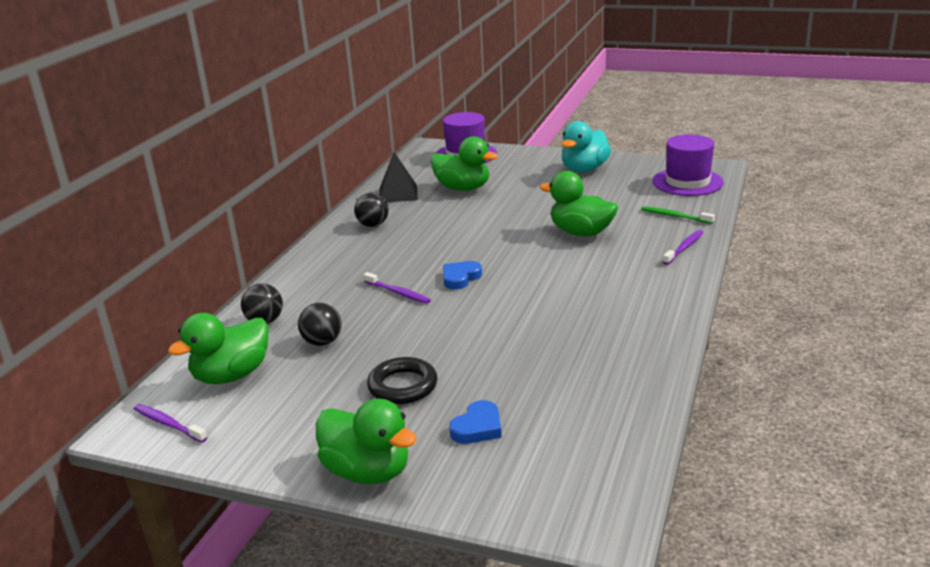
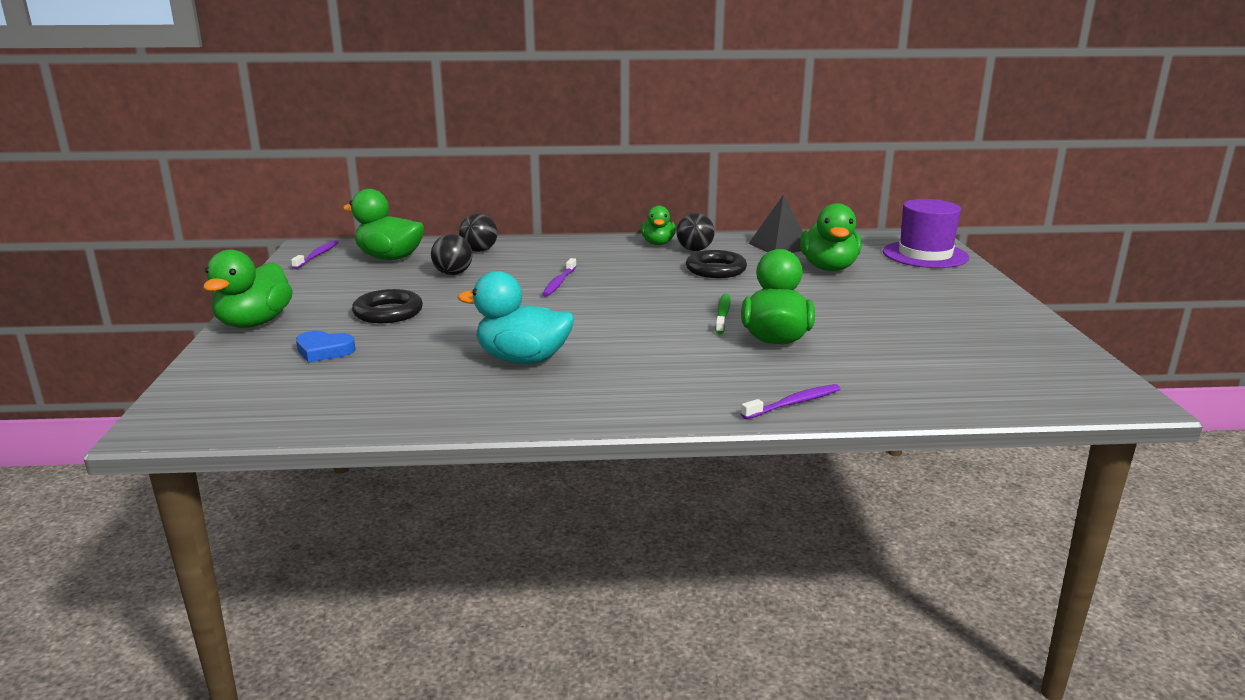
camera: 65 degrees right, 5 degrees down
(340, 236) = (658, 243): none -> green duck
(428, 226) = (716, 270): none -> black ring
(460, 278) = (608, 300): blue heart -> none
(584, 169) = (974, 316): turquoise duck -> turquoise duck (523, 359)
(675, 216) = (891, 387): green toothbrush -> green toothbrush (723, 314)
(684, 248) = (794, 403): purple toothbrush -> purple toothbrush turned 45 degrees counterclockwise
(687, 182) = (1029, 383): purple hat -> none

